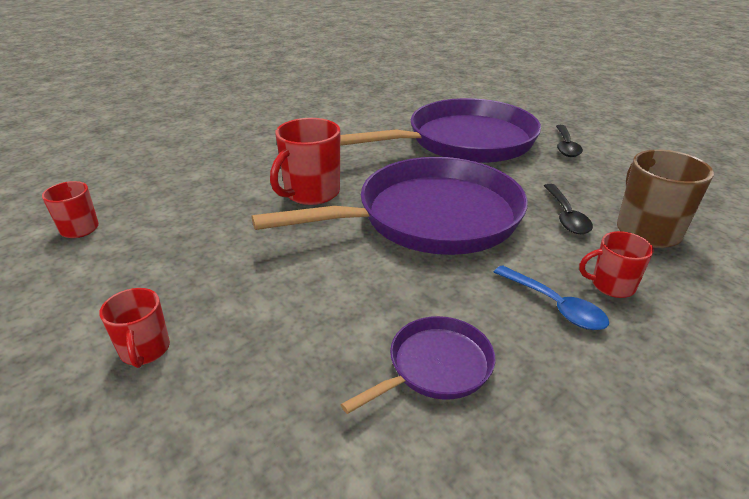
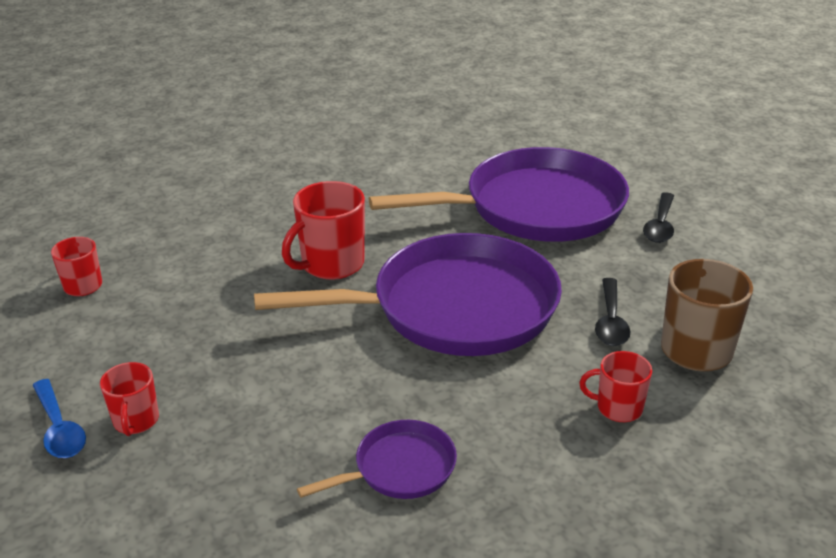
camera: 10 degrees right, 0 degrees up
(555, 306) = (545, 423): blue spoon -> blue spoon (59, 429)

